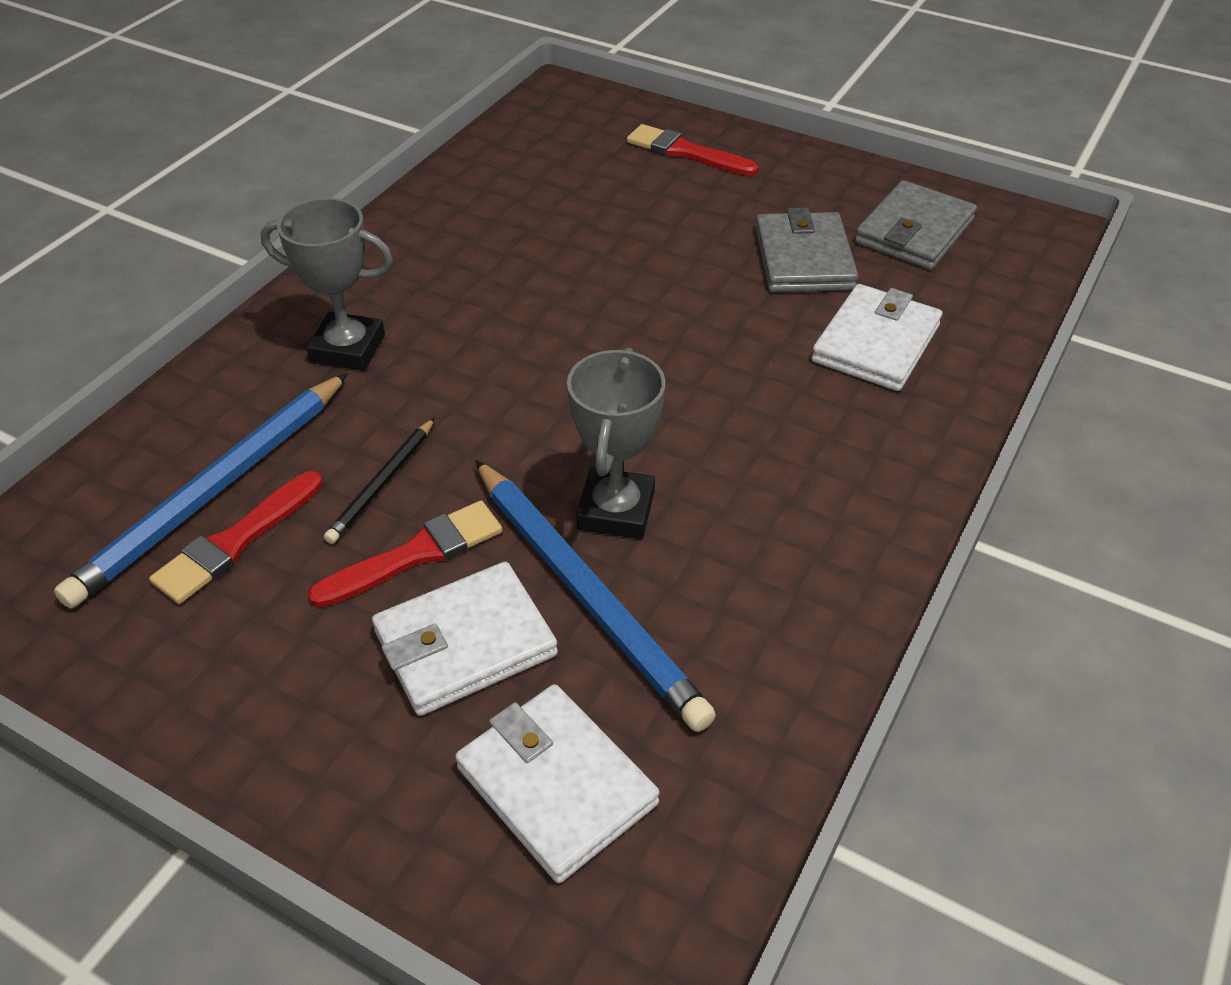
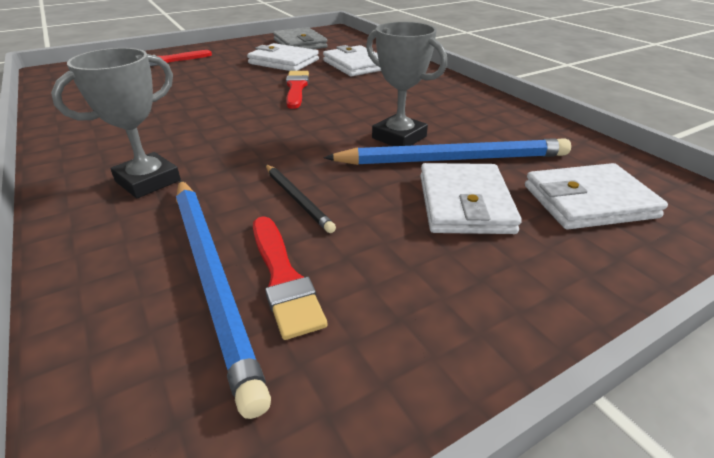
camera: 60 degrees left, 10 degrees down
(415, 554) = (375, 202): red brush -> red brush (296, 88)
(803, 259) = (283, 62): grey wallet -> white wallet

